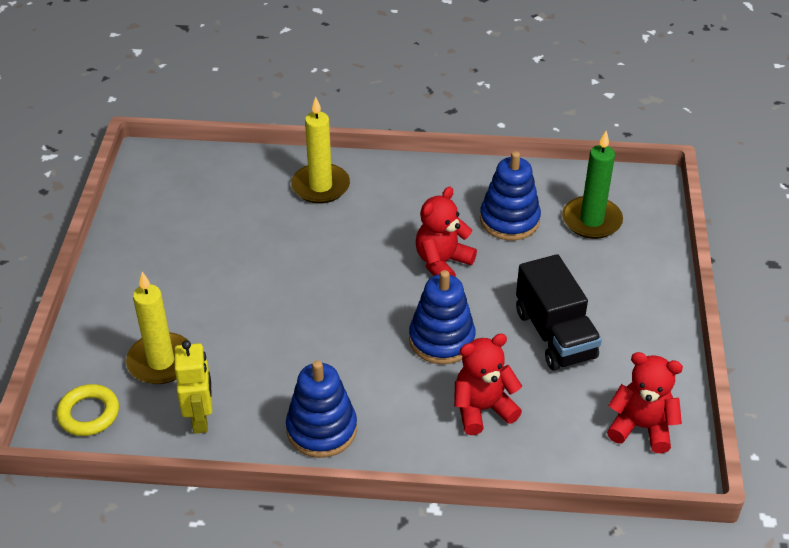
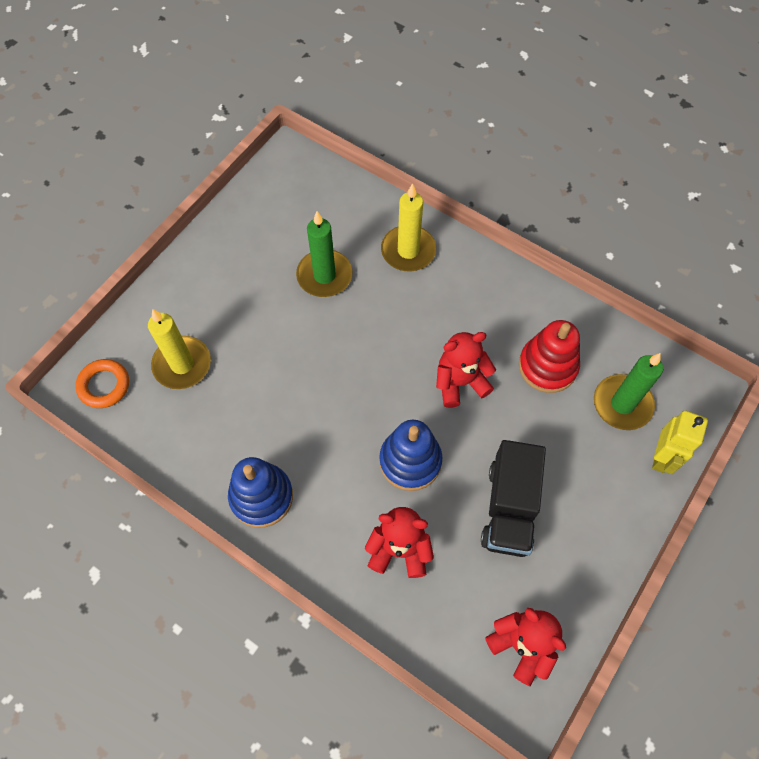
camera: 30 degrees right, 20 degrees up
(89, 413) = (104, 385): yellow ring -> orange ring
(200, 419) = (179, 435): yellow robot -> yellow robot (662, 457)
(254, 235) = (324, 275): none -> green candle
(509, 220) = (547, 366): blue stacking toy -> red stacking toy

